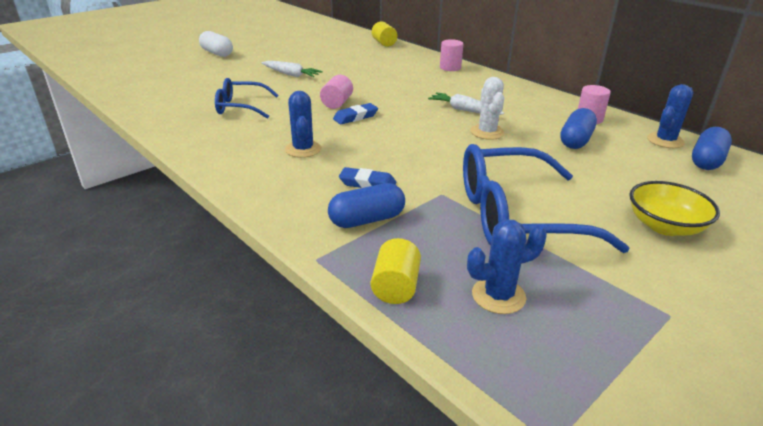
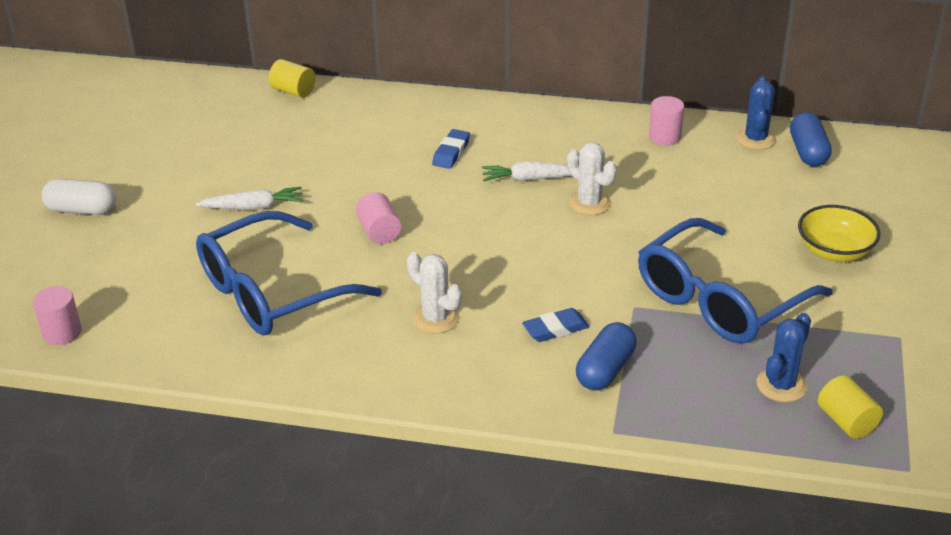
camera: 35 degrees left, 5 degrees up
(241, 107) = (273, 291): blue glasses -> blue glasses, size x1.77
(303, 149) = (436, 318): blue cactus -> white cactus
(355, 117) = (429, 244): blue eraser -> blue eraser (451, 153)
(396, 287) = (703, 420): yellow cylinder -> yellow cylinder (846, 421)
(450, 68) = (435, 108): pink cylinder -> pink cylinder (62, 332)
(575, 140) = (680, 176): blue capsule -> none

